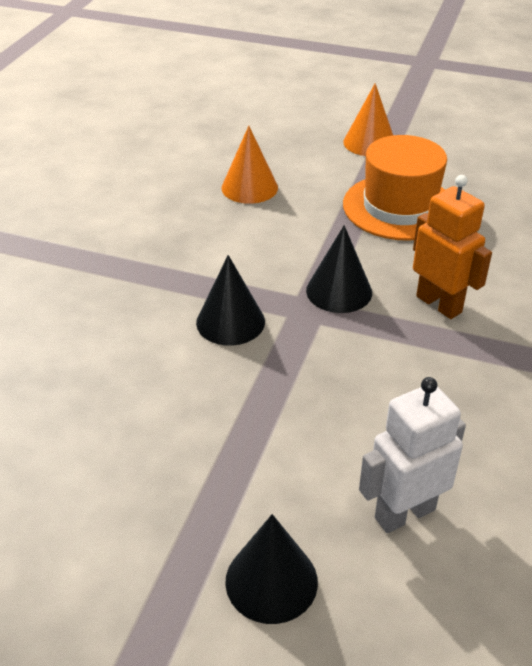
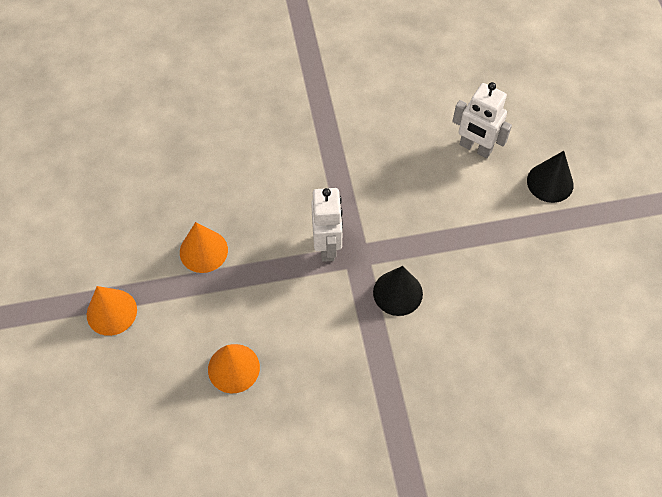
camera: 120 degrees left, 20 degrees up
(339, 291) = (327, 246): black cone -> white robot
(399, 207) = (203, 251): orange hat -> orange cone
(439, 304) = (305, 188): orange robot -> none

